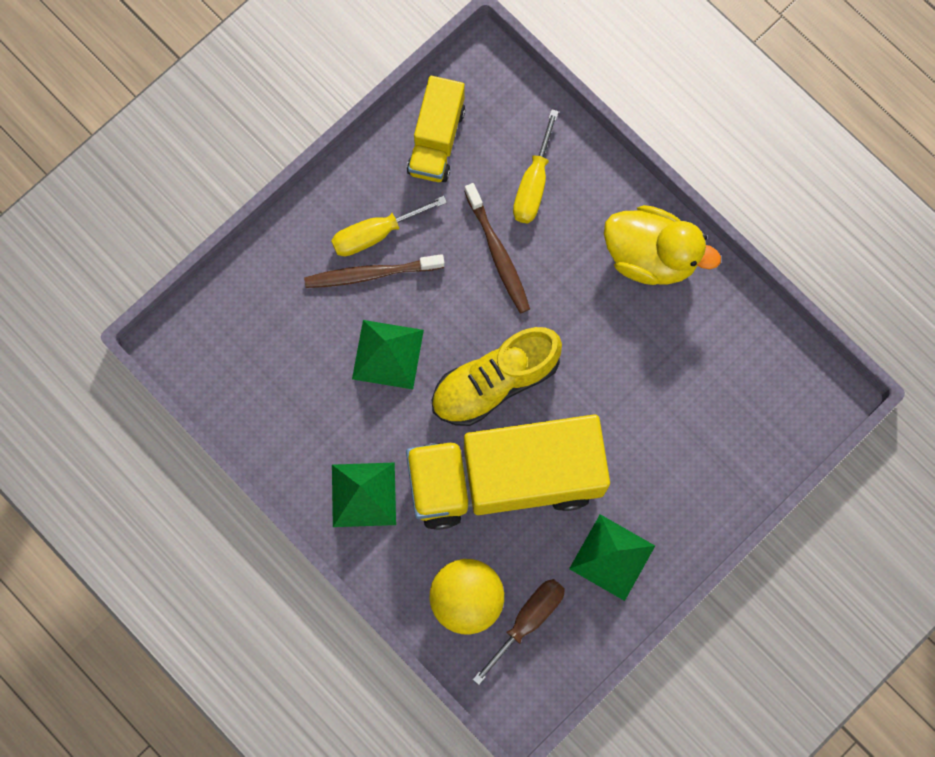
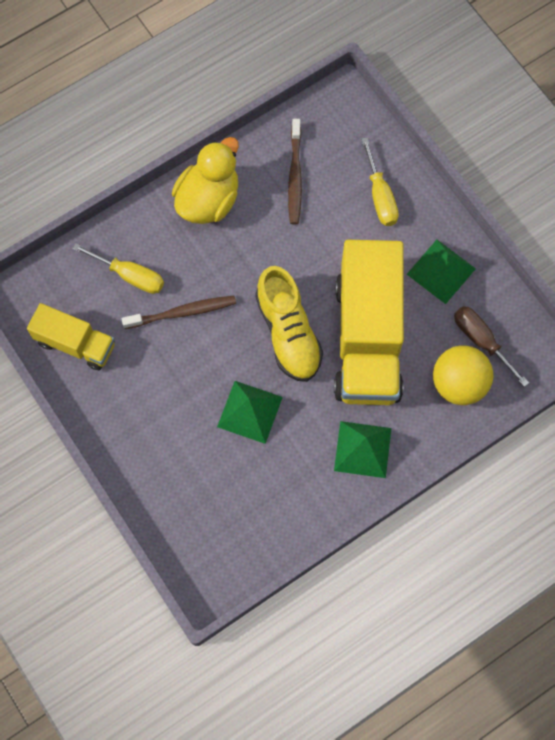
camera: 80 degrees left, 5 degrees down
(371, 274) = (179, 414): brown toothbrush -> brown toothbrush (295, 176)
(375, 234) = (145, 405): yellow screwdriver -> yellow screwdriver (380, 196)

